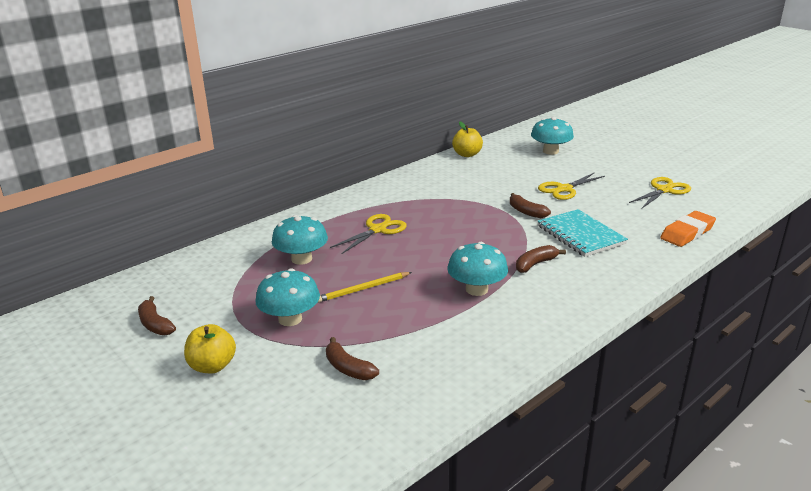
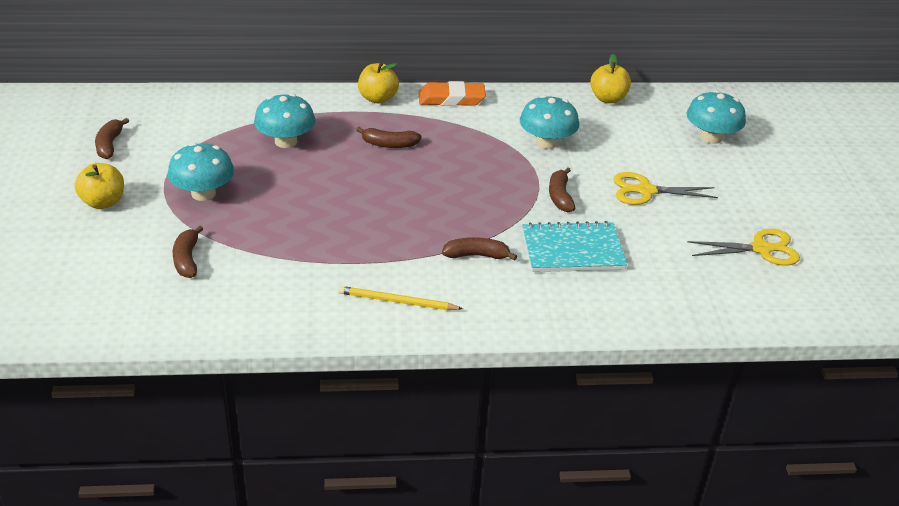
camera: 35 degrees right, 10 degrees up
(326, 208) = (378, 98): none -> yellow apple
(363, 289) = (293, 197): yellow pencil -> yellow pencil (397, 301)
(377, 230) = (389, 144): yellow scissors -> brown banana
(476, 289) = (384, 250): turquoise mushroom -> turquoise mushroom (546, 142)
(580, 235) = (572, 250): turquoise notebook -> turquoise notebook turned 75 degrees clockwise
(687, 233) = (694, 309): orange eraser -> orange eraser (451, 99)

